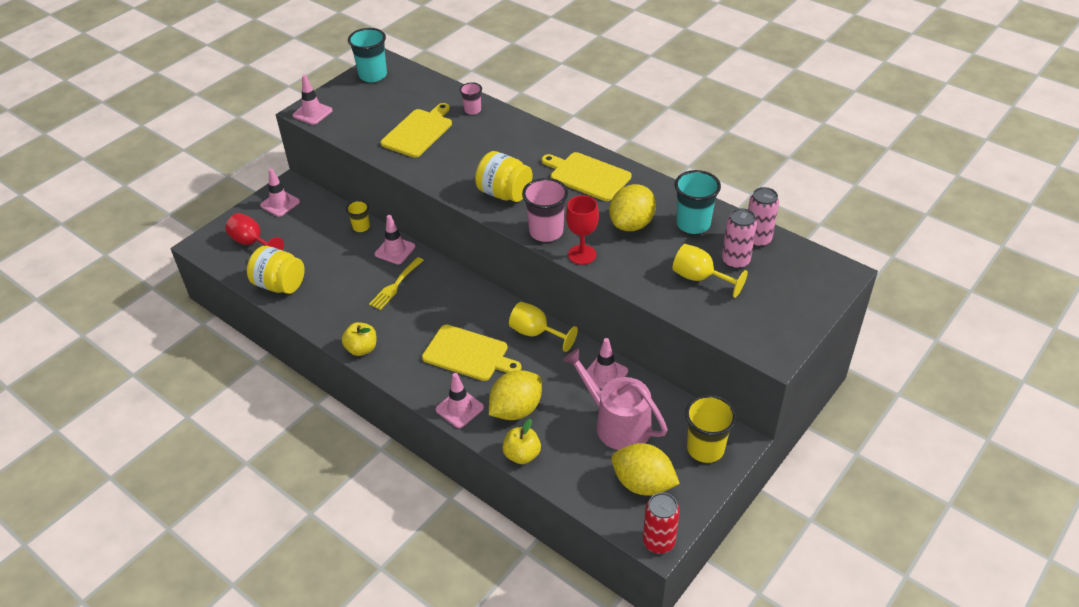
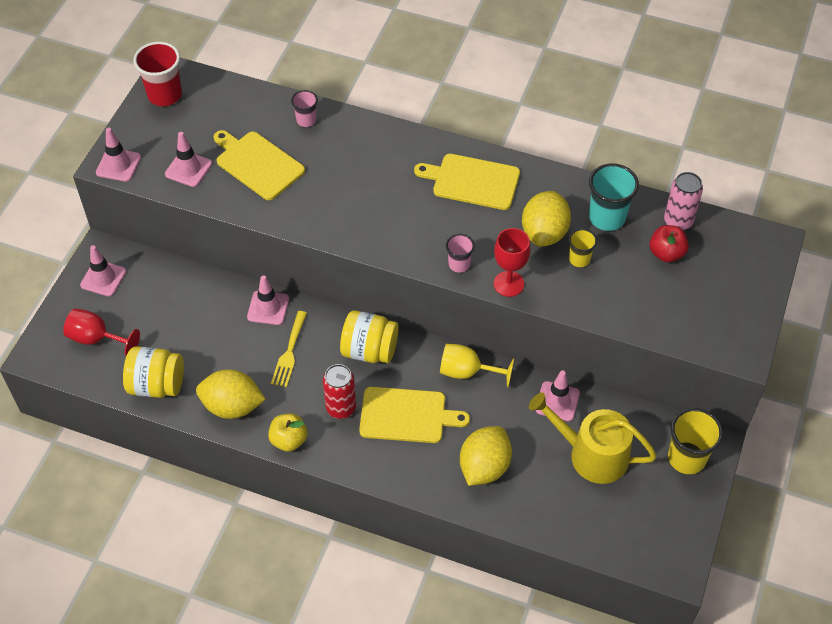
camera: 20 degrees left, 10 degrees up
(361, 227) = (215, 287): yellow cup -> yellow cup (579, 259)
(373, 75) = (165, 95): turquoise cup -> red cup
(418, 132) = (258, 164): yellow cutting board -> yellow cutting board turned 60 degrees counterclockwise
(459, 408) = (426, 482): pink traffic cone -> pink traffic cone (188, 169)
(504, 193) = (392, 225): yellow jar -> yellow jar (369, 350)
(522, 455) = (512, 516): yellow apple -> none
(546, 232) = (459, 264): pink cup -> pink cup, size x0.57
(617, 424) = (591, 454): pink watering can -> yellow watering can
(643, 483) = (642, 513): yellow lemon -> yellow lemon (232, 406)
(658, 542) = (680, 570): red can -> red can (341, 408)
(700, 278) = (639, 283): yellow goblet -> none
(735, 261) = (666, 253): pink can -> red apple

